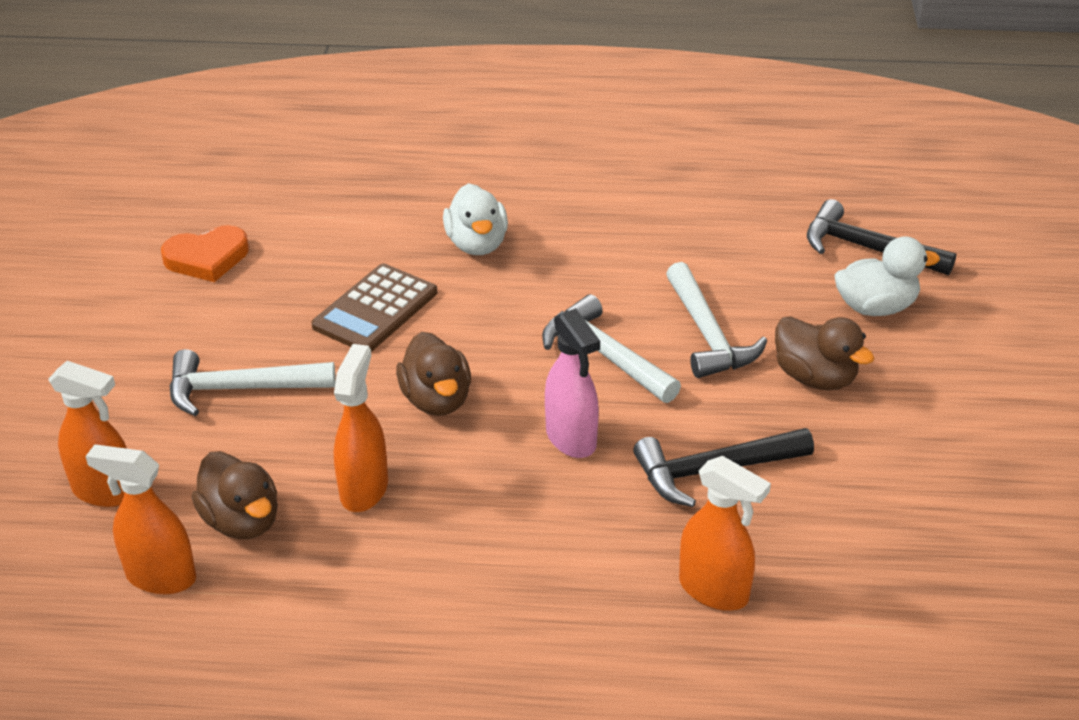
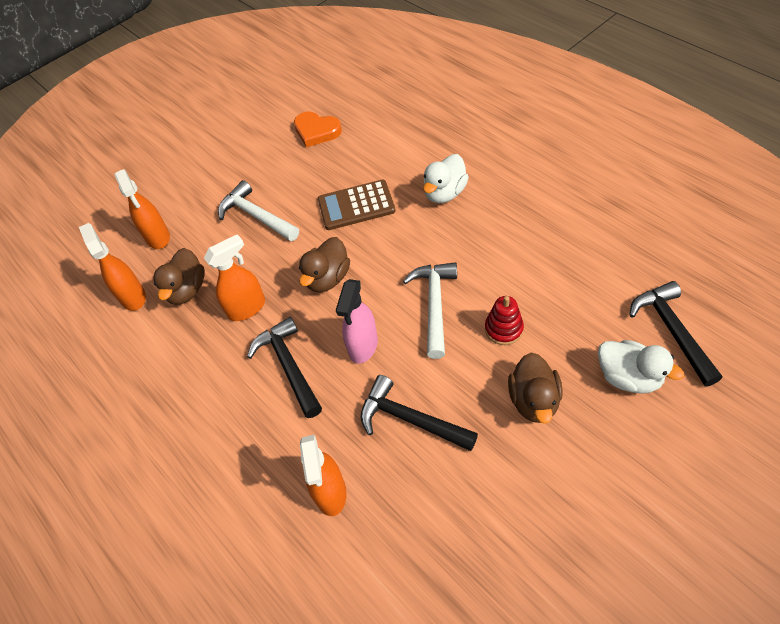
camera: 50 degrees right, 15 degrees up
(503, 511) = (288, 366): none -> black hammer
(708, 335) = (503, 329): white hammer -> red stacking toy

